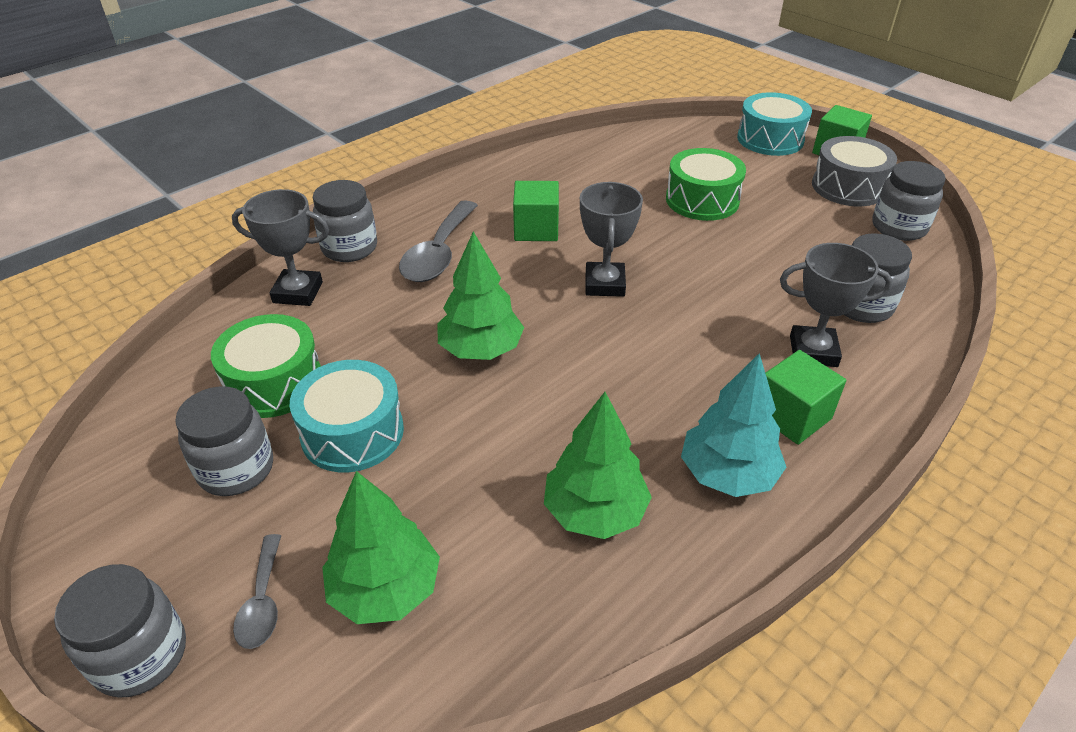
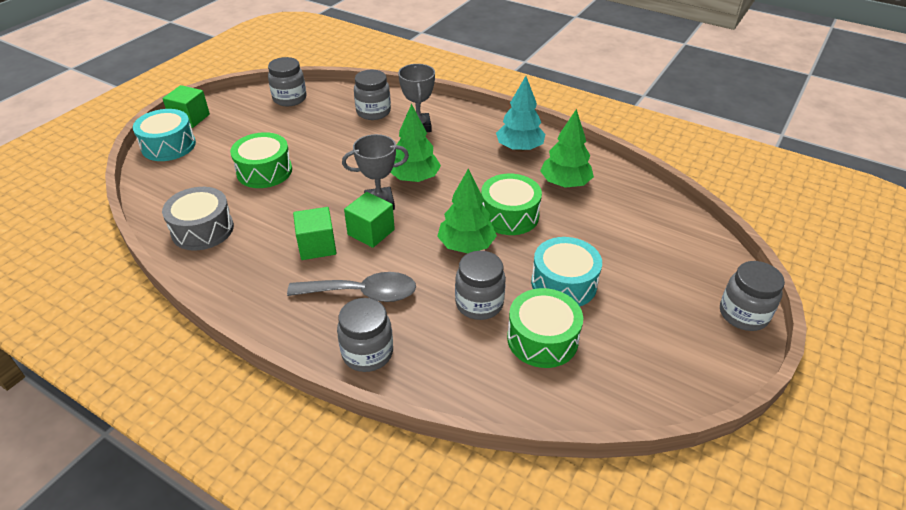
camera: 105 degrees left, 0 degrees up
(236, 469) = (620, 327): grey jar -> grey jar (479, 304)
(262, 602) = (686, 281): grey spoon -> none
(298, 292) = (439, 366): grey trophy -> none
(385, 589) = (650, 240): green tree -> green tree (414, 178)
(530, 410) = (509, 215): none -> green drum
(792, 416) = (471, 132): green cube -> green cube (371, 232)
(848, 187) = (241, 114): grey drum -> grey drum (202, 229)

